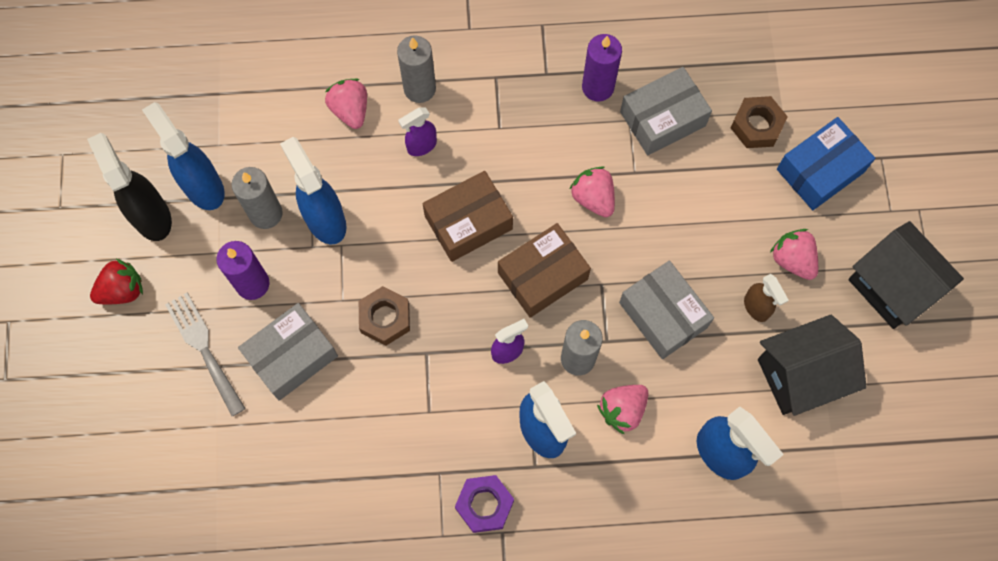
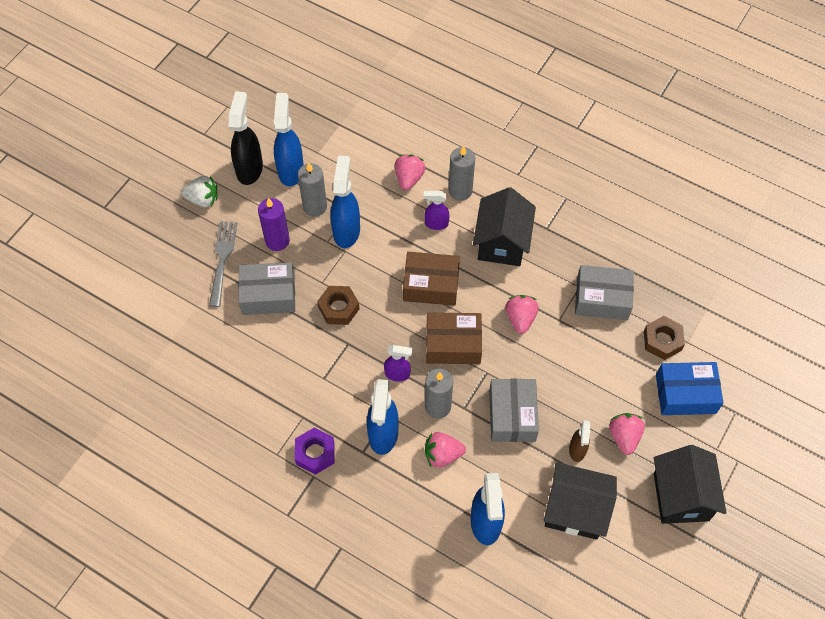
camera: 35 degrees right, 10 degrees down
(122, 290) = (203, 199): red strawberry -> white strawberry
(510, 122) = (502, 243): none -> black house
(598, 87) = (573, 255): purple candle -> none

